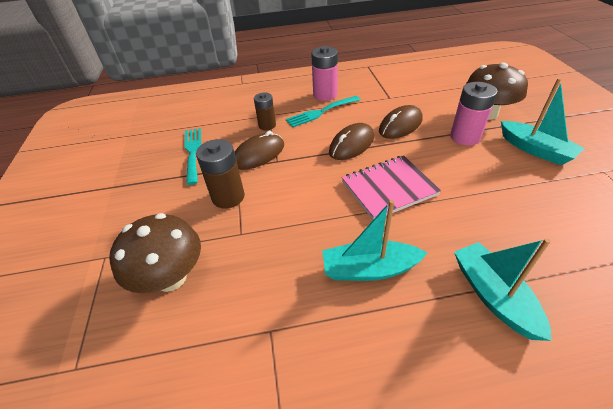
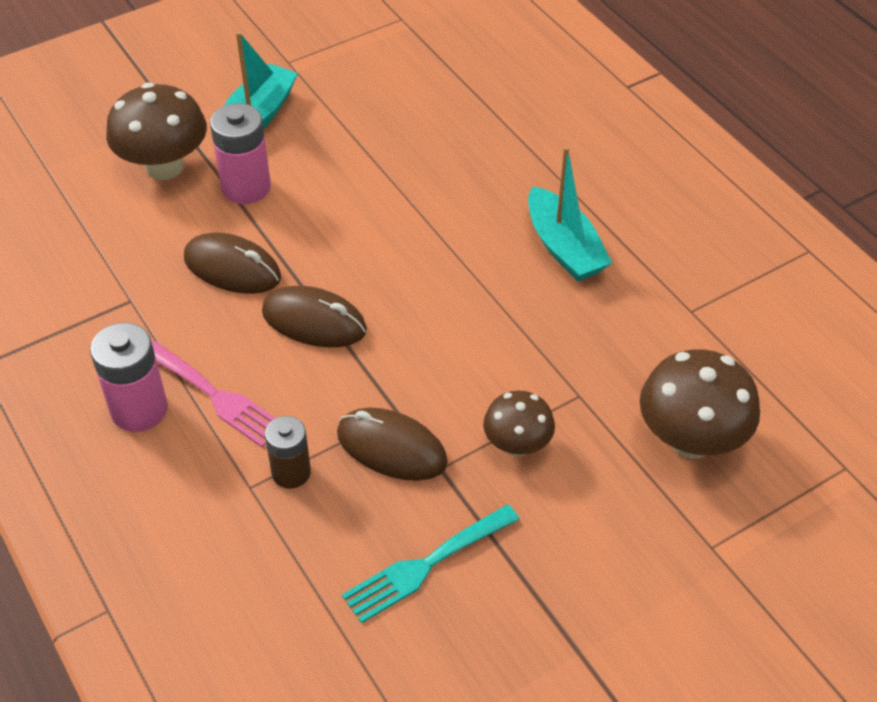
camera: 115 degrees left, 5 degrees up
(228, 197) = (517, 445): brown battery -> brown mushroom
(321, 112) = (216, 396): turquoise fork -> pink fork
(389, 188) = (409, 255): pink notebook -> none
(493, 296) = (543, 149): turquoise boat -> none

